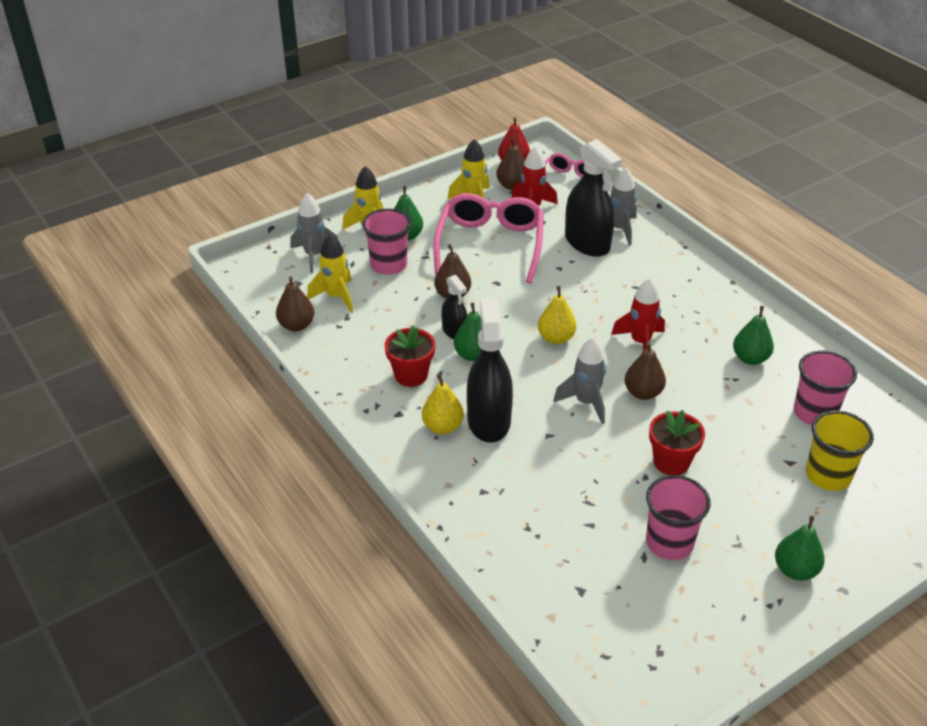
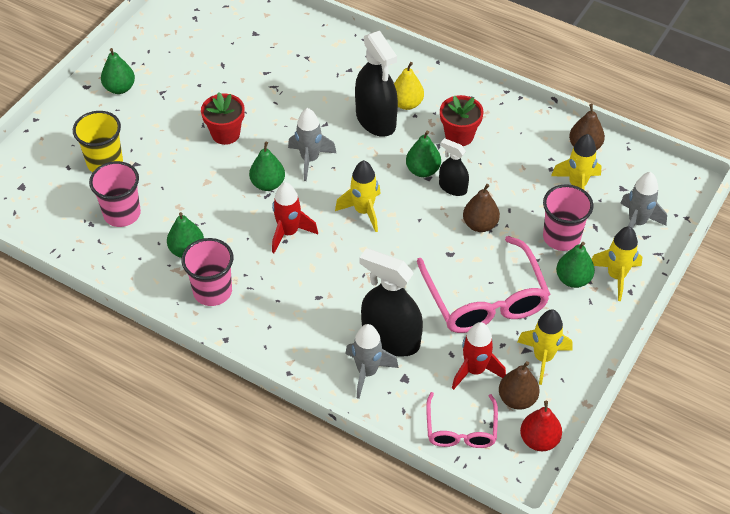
camera: 155 degrees right, 10 degrees up
(556, 338) = (363, 211): yellow pear -> yellow rocket
(643, 393) = (268, 184): brown pear -> green pear
(669, 543) = (208, 78): pink cup -> pink cup (212, 291)

